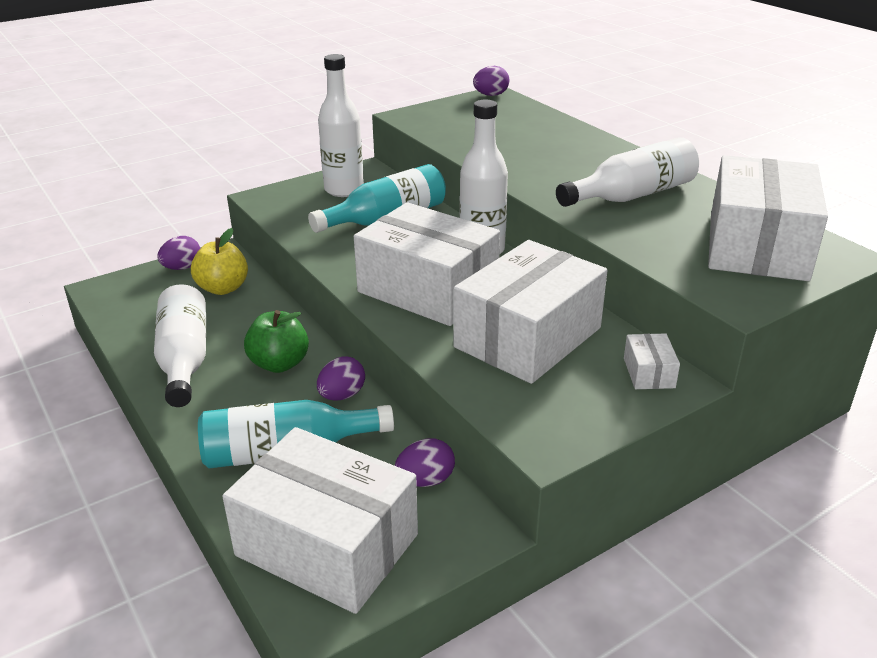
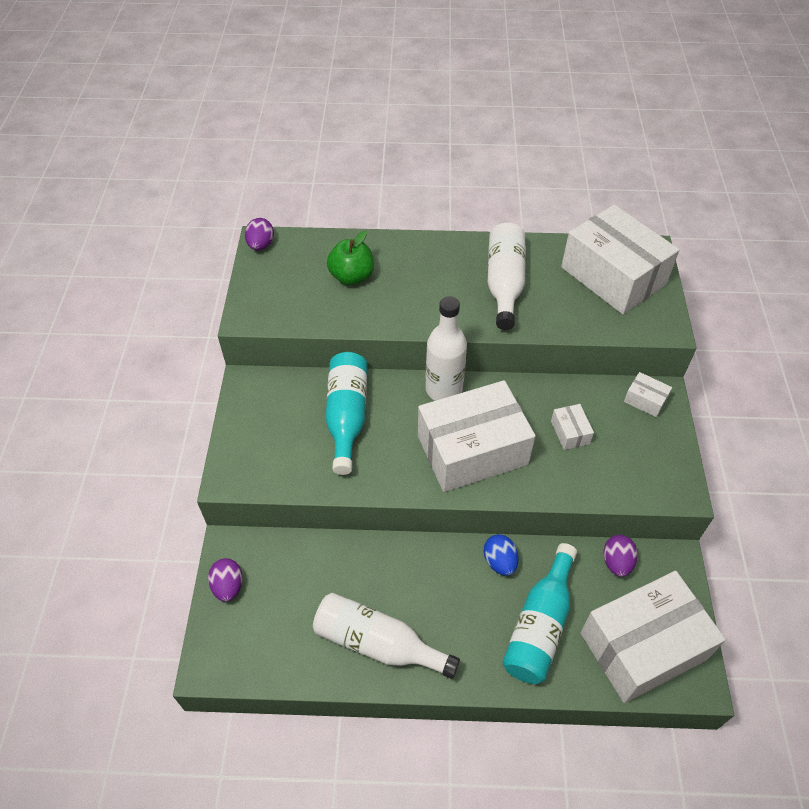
camera: 55 degrees left, 20 degrees up
(223, 288) = (291, 570): yellow apple -> none
(279, 364) = (433, 581): green apple -> green apple (352, 277)
(342, 395) = (499, 562): purple egg -> blue egg
(344, 190) = (271, 416): white bottle -> none
(528, 337) = (570, 432): white box -> white box, size x0.40

